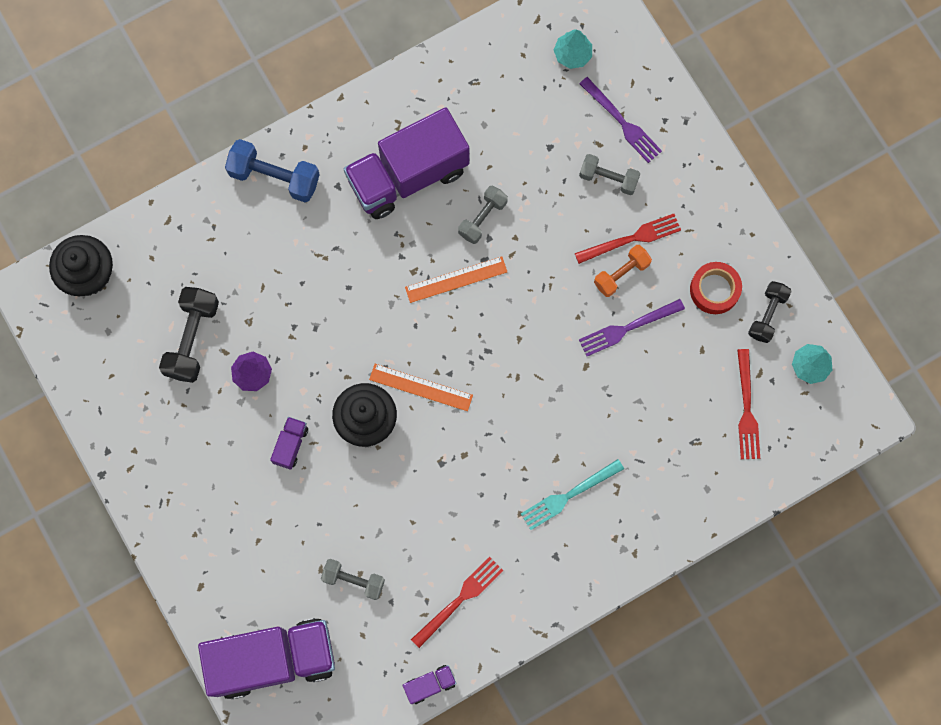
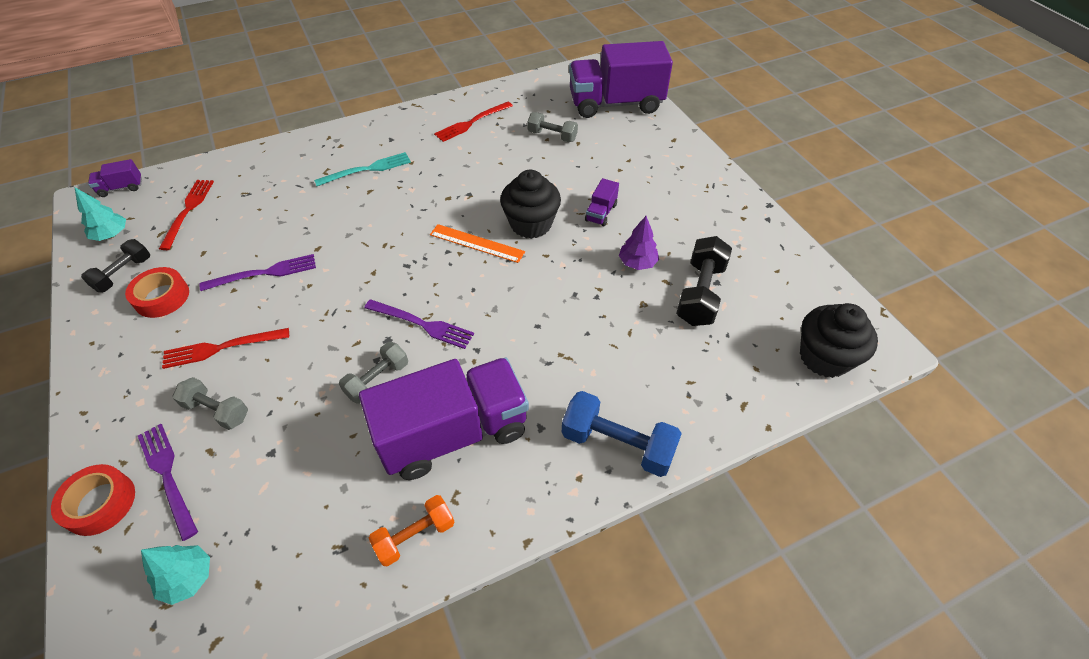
camera: 175 degrees left, 25 degrees down
(430, 684) = (502, 88): purple truck -> purple truck (121, 188)
(456, 279) = (422, 324): orange ruler -> purple fork
(621, 274) = (248, 317): orange dumbbell -> orange dumbbell (415, 536)
(662, 98) = (100, 503): none -> red tape

